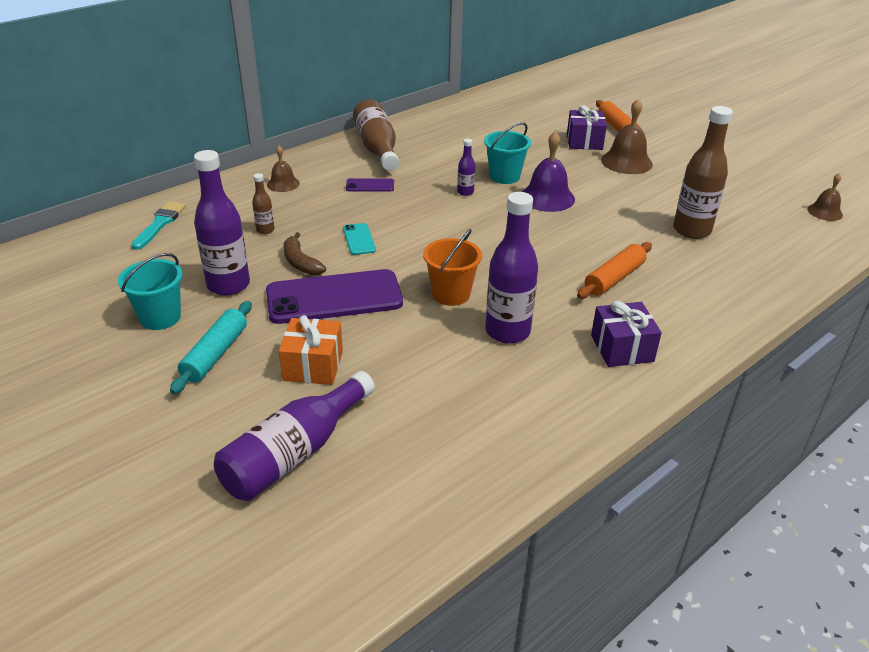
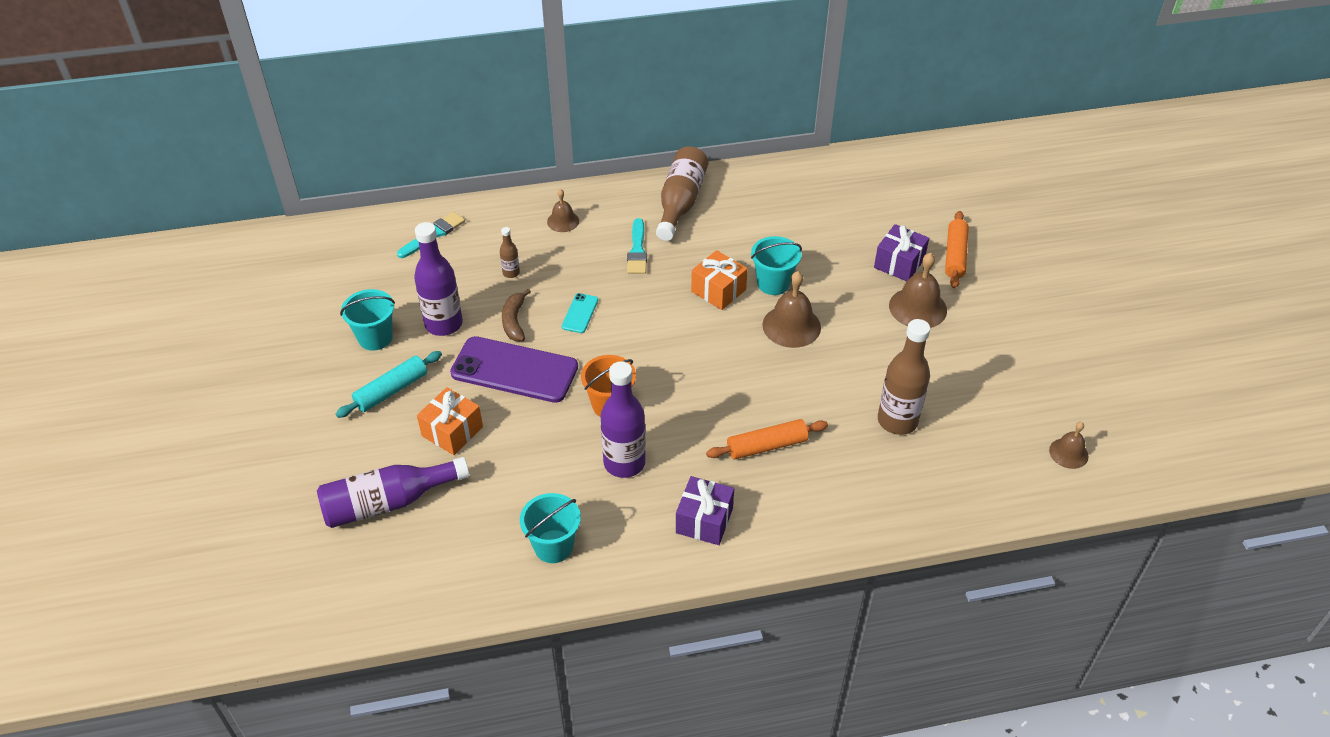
camera: 30 degrees right, 10 degrees up
(370, 185) = (637, 250): purple phone -> turquoise brush
(465, 192) = (718, 290): purple bottle -> orange gift
(507, 422) = (553, 546): none -> turquoise bucket
(547, 197) = (791, 326): purple bell -> brown bell

